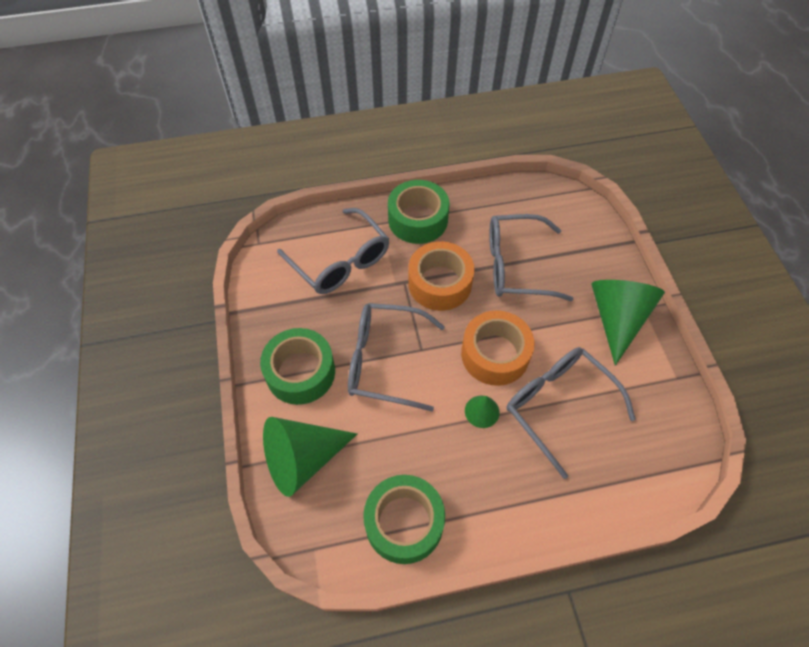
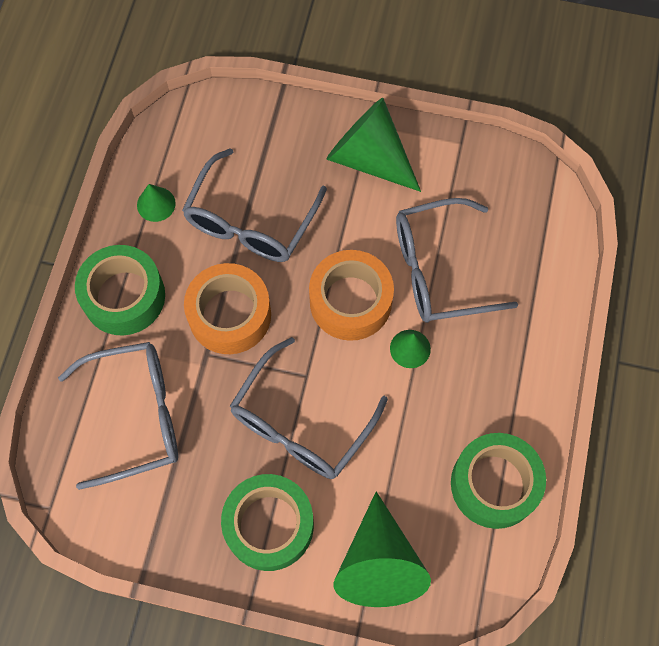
camera: 65 degrees left, 10 degrees up
(492, 208) = (156, 204): none -> green cone

